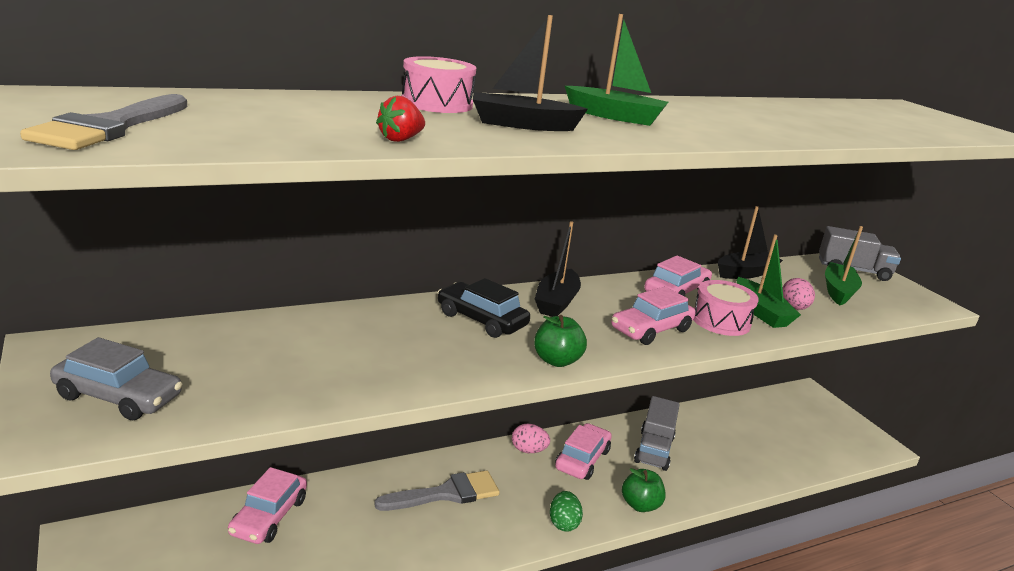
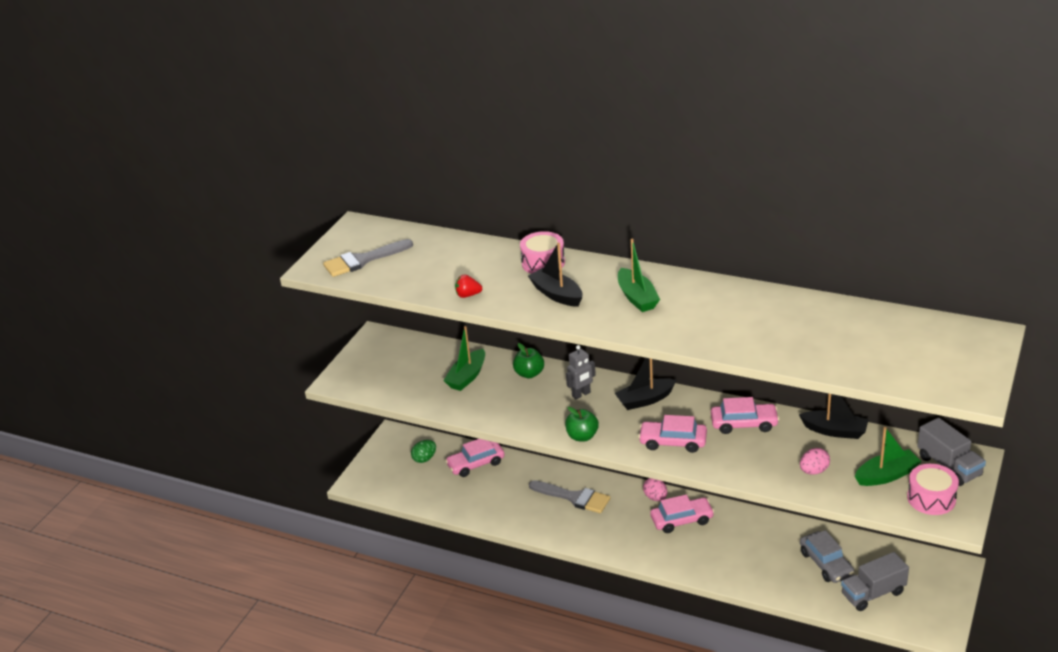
camera: 55 degrees right, 10 degrees up
(118, 396) = (375, 372): grey car -> grey car (826, 563)
(481, 320) = (581, 394): black car -> grey robot
(563, 523) = (616, 547): green egg -> green egg (424, 459)
(640, 505) = (677, 564): green apple -> green apple (529, 374)
(653, 450) = (741, 539): grey truck -> grey truck (873, 593)
(721, 321) = (733, 456): pink drum -> pink drum (931, 498)
(761, 312) = (778, 463): green boat -> green boat (467, 377)

